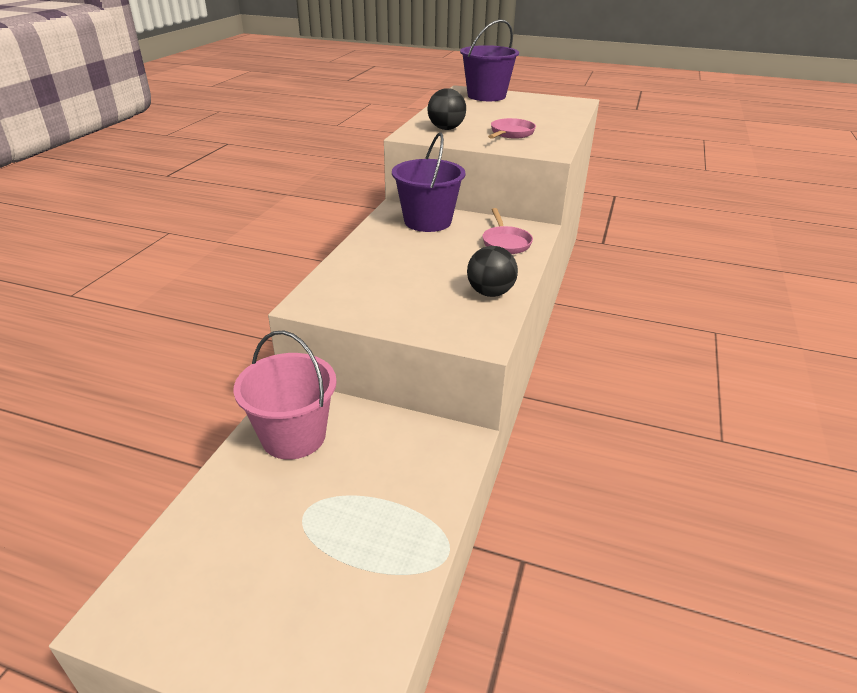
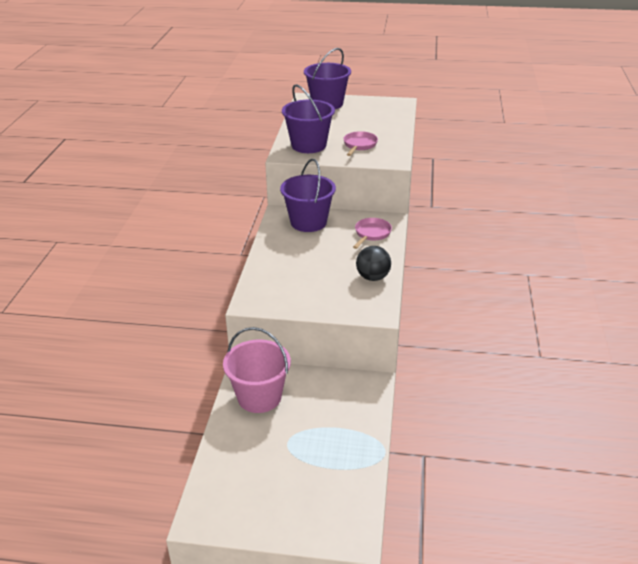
camera: 10 degrees left, 0 degrees up
(446, 129) = (309, 145): black ball -> purple bucket
(505, 242) = (371, 234): pink pan -> pink pan turned 135 degrees counterclockwise

